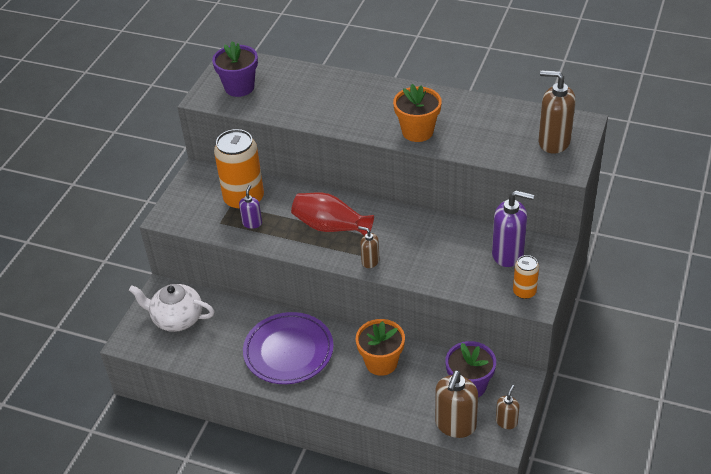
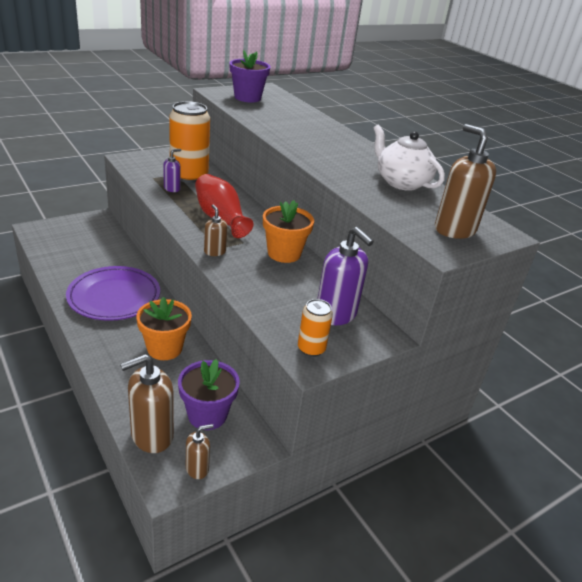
camera: 30 degrees right, 10 degrees down
(177, 318) = (81, 236): white teapot -> white teapot (401, 182)
(417, 131) = (337, 168): orange flower pot -> orange flower pot (284, 253)

